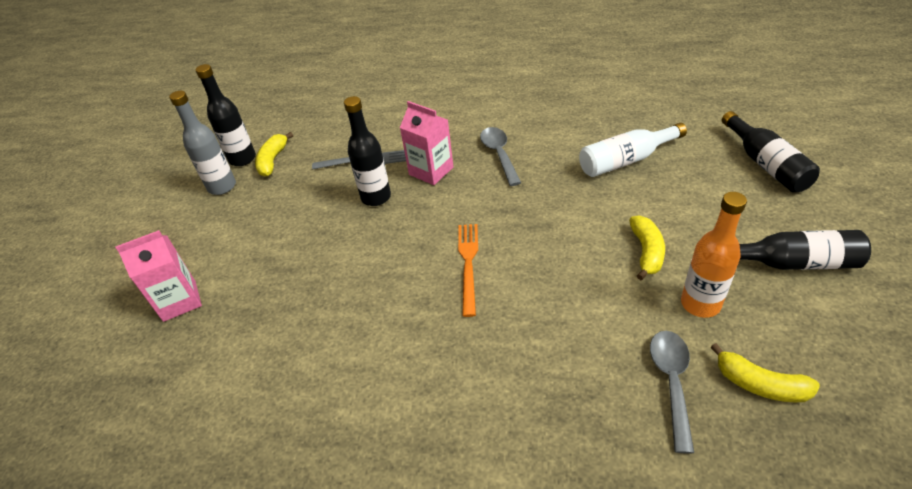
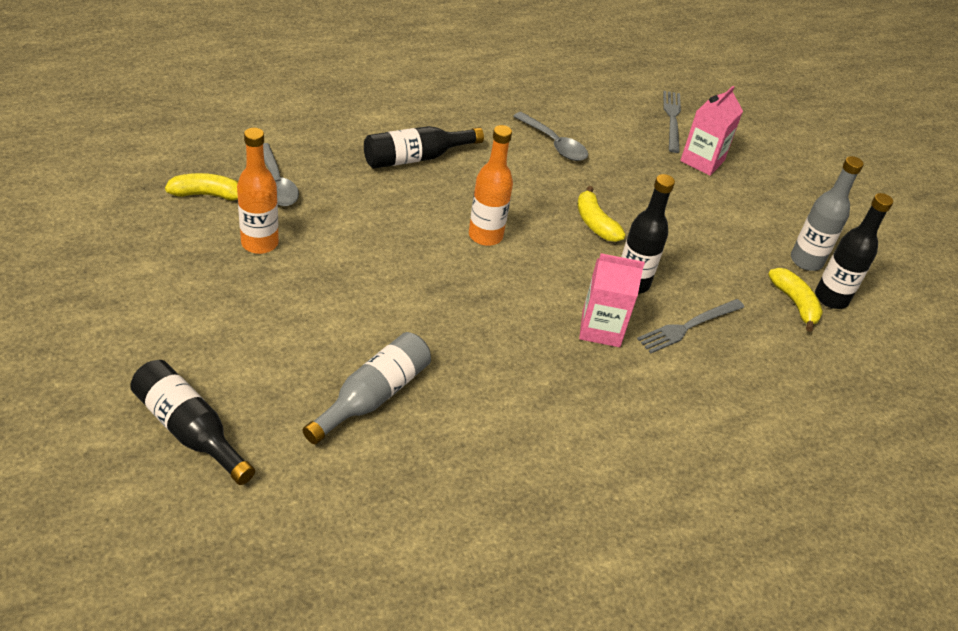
camera: 140 degrees right, 0 degrees up
(138, 369) = (672, 119): none -> grey fork
(468, 264) = (485, 236): orange fork -> orange bottle
(499, 154) = (537, 371): grey spoon -> grey spoon (554, 144)
(626, 160) = (373, 396): white bottle -> grey bottle
(646, 252) = (319, 281): yellow banana -> yellow banana (595, 223)
(792, 263) = (170, 299): black bottle -> black bottle (416, 158)

